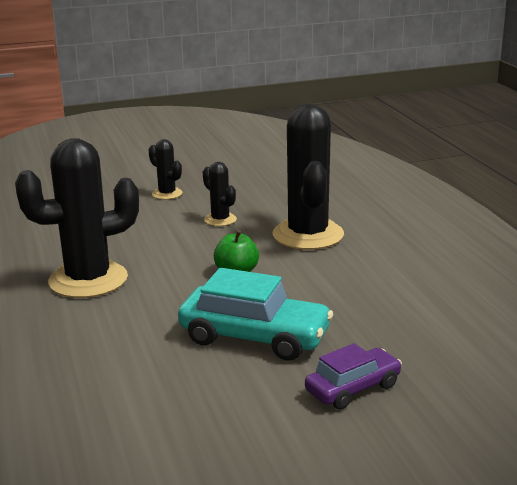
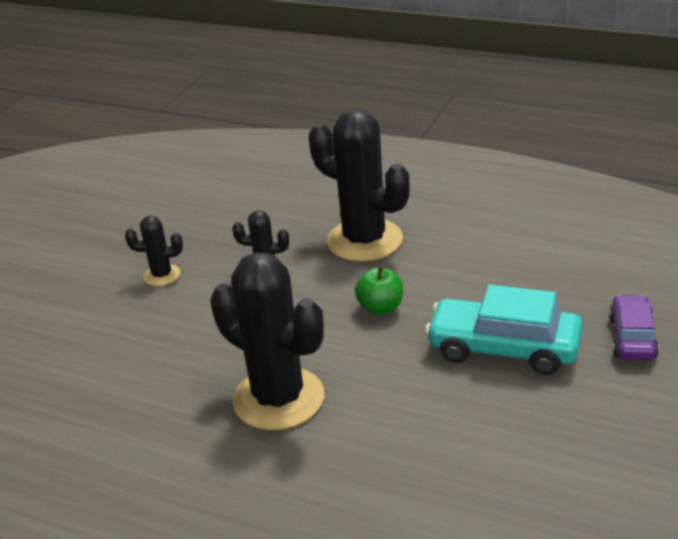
camera: 45 degrees left, 10 degrees up
(88, 280) = (278, 399): black cactus -> black cactus turned 75 degrees counterclockwise
(255, 337) = (503, 349): turquoise car -> turquoise car turned 135 degrees counterclockwise

